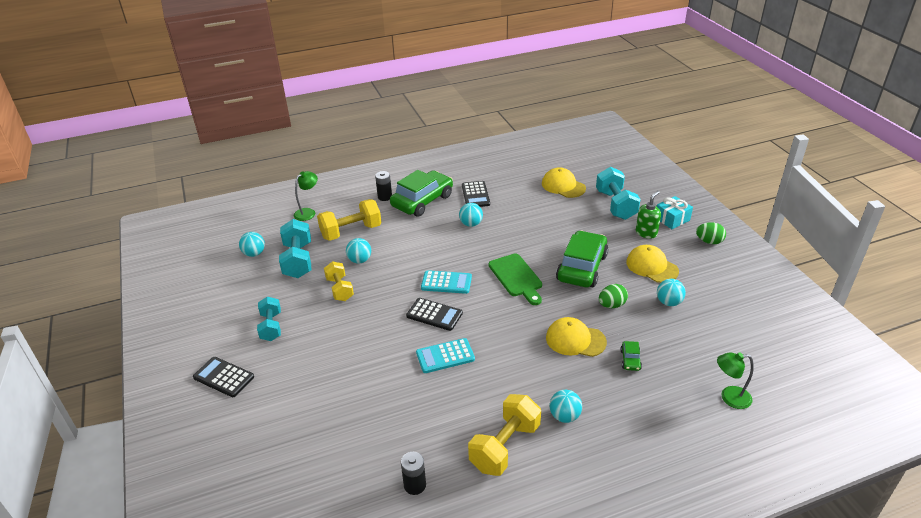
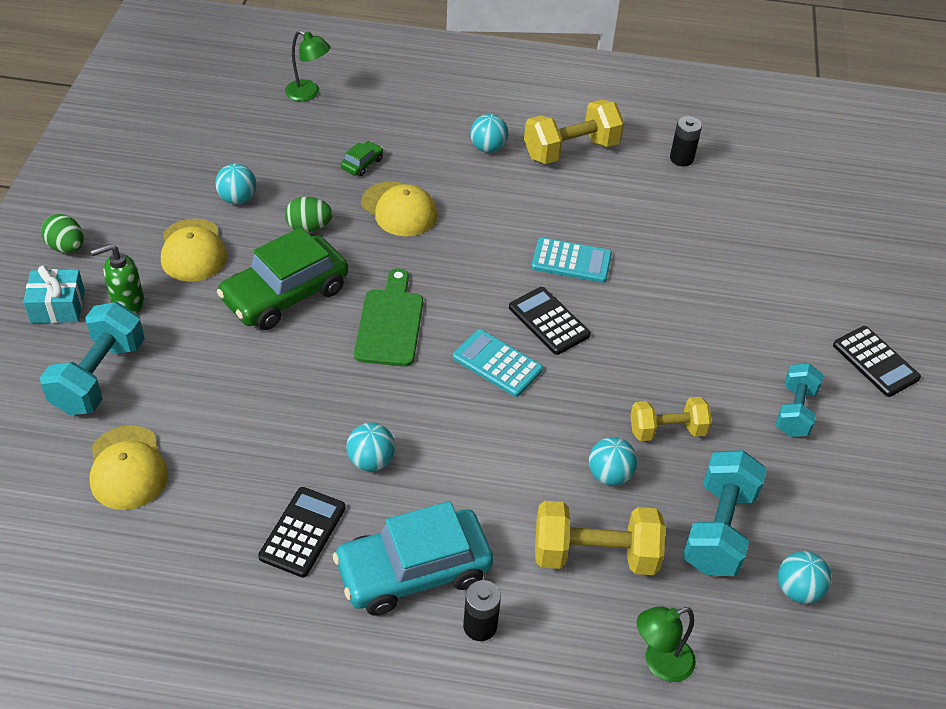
camera: 155 degrees left, 10 degrees up
(340, 289) = (667, 430): yellow dumbbell -> yellow dumbbell turned 75 degrees clockwise
(422, 201) = (413, 571): green car -> turquoise car

